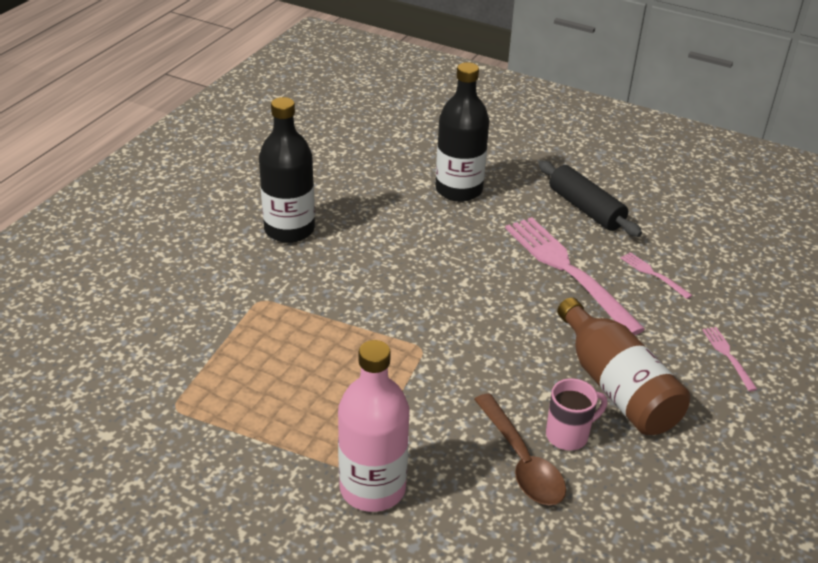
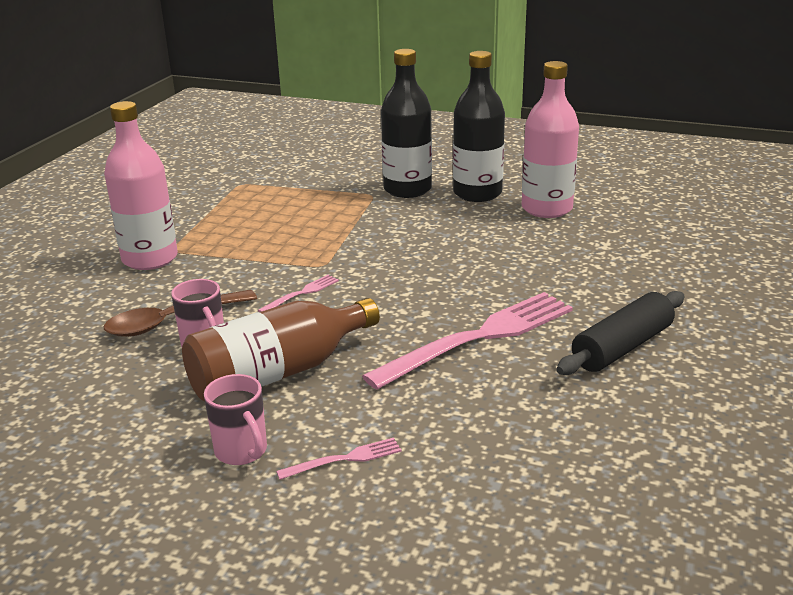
camera: 85 degrees right, 10 degrees down
(342, 196) = (546, 209): none -> pink bottle
(459, 190) = (603, 264): black bottle -> black bottle (407, 189)
(653, 274) = (500, 400): pink fork -> pink fork (301, 293)
(725, 410) = (242, 452): none -> pink mug

